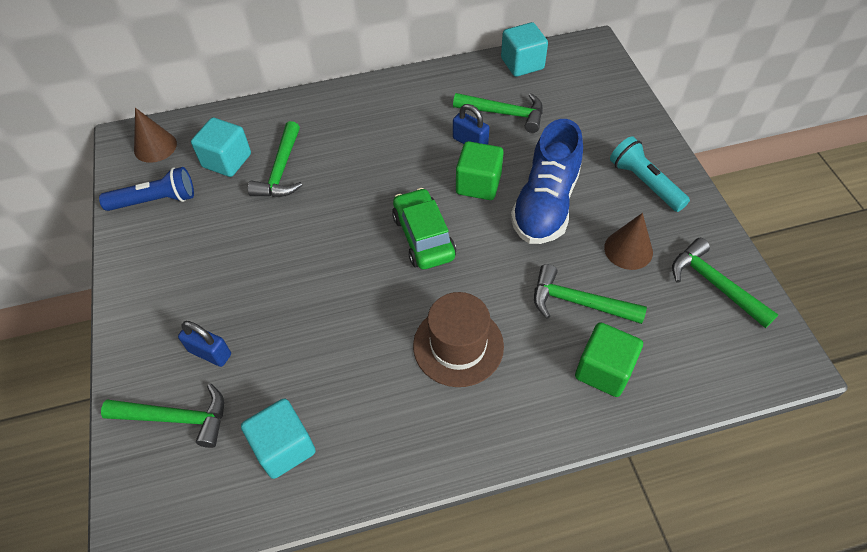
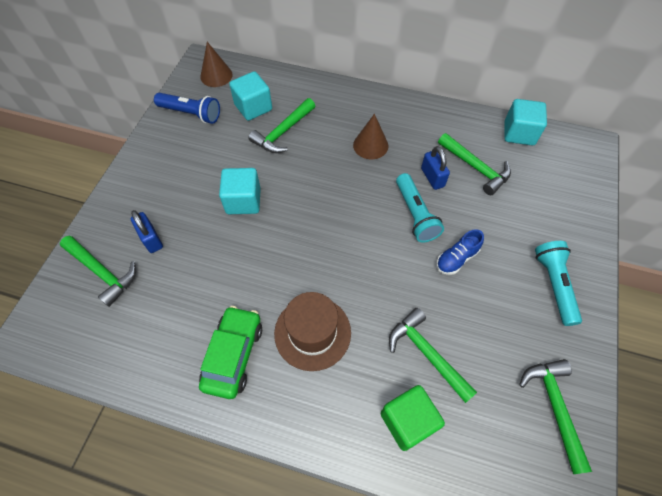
camera: 30 degrees right, 5 degrees up
(284, 447) = (149, 334): turquoise cube -> turquoise cube (243, 201)
(423, 237) = (346, 234): green car -> green car (233, 355)
(478, 184) = (415, 214): green cube -> turquoise flashlight
(545, 204) = (456, 259): blue shoe -> blue shoe, size x0.49
(628, 249) = (499, 334): brown cone -> brown cone (370, 145)

